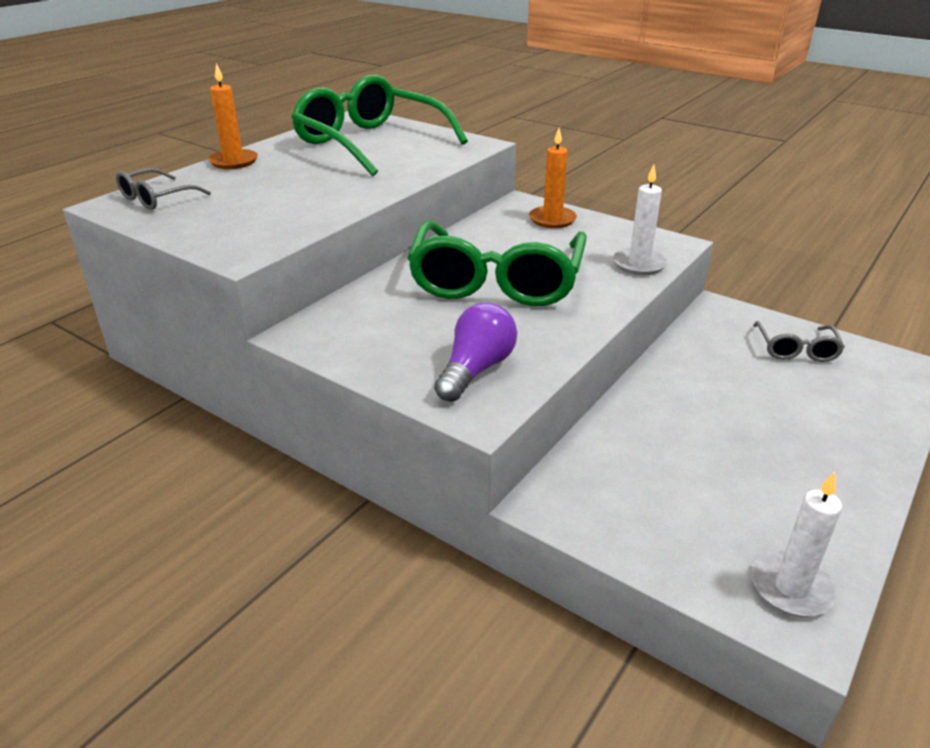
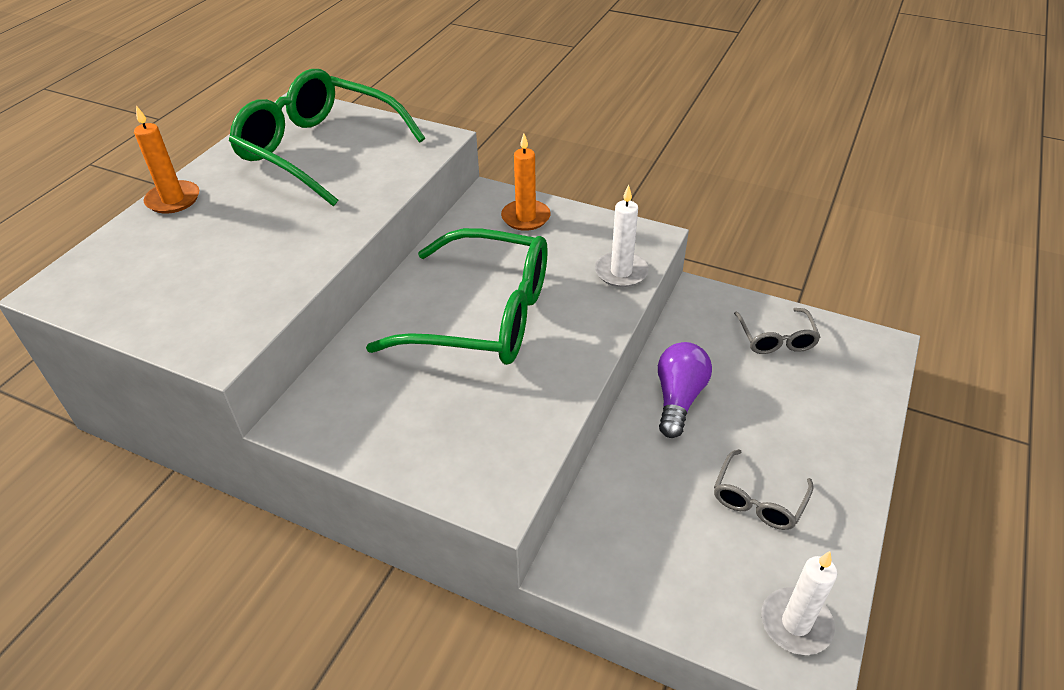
camera: 10 degrees left, 10 degrees up
(156, 198) = (101, 273): grey glasses -> grey glasses (758, 500)
(476, 370) = (484, 442): purple light bulb -> purple light bulb (678, 398)
(496, 281) = (483, 316): green glasses -> green glasses turned 75 degrees counterclockwise

